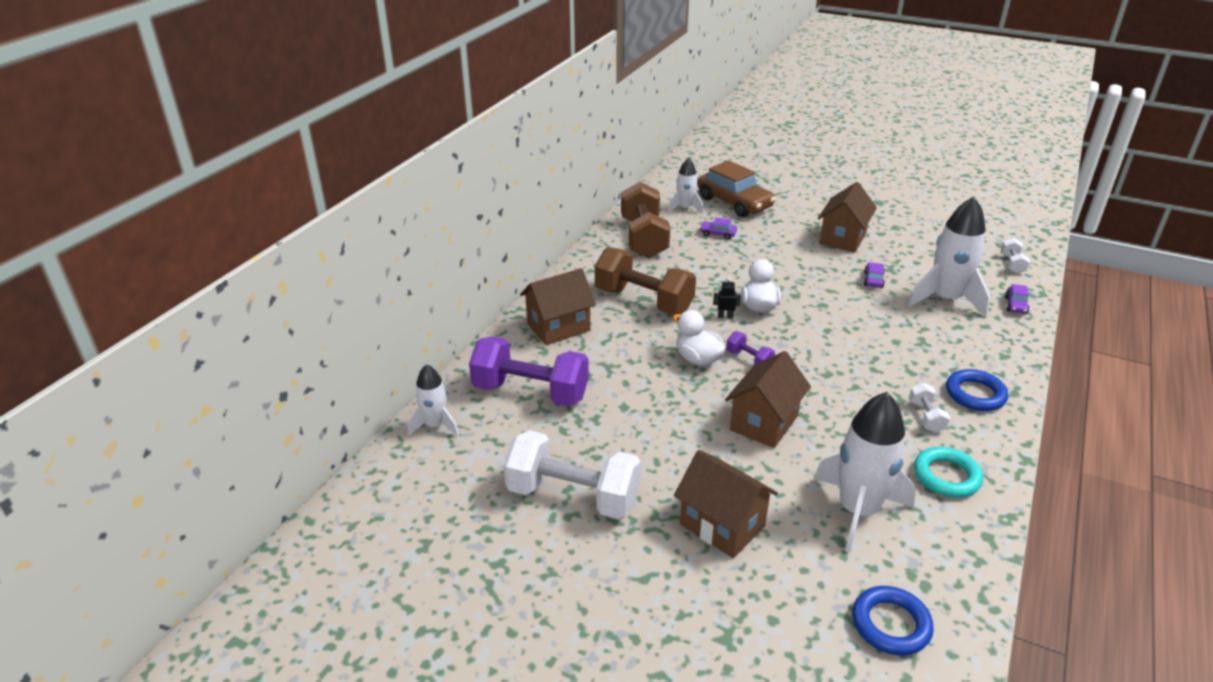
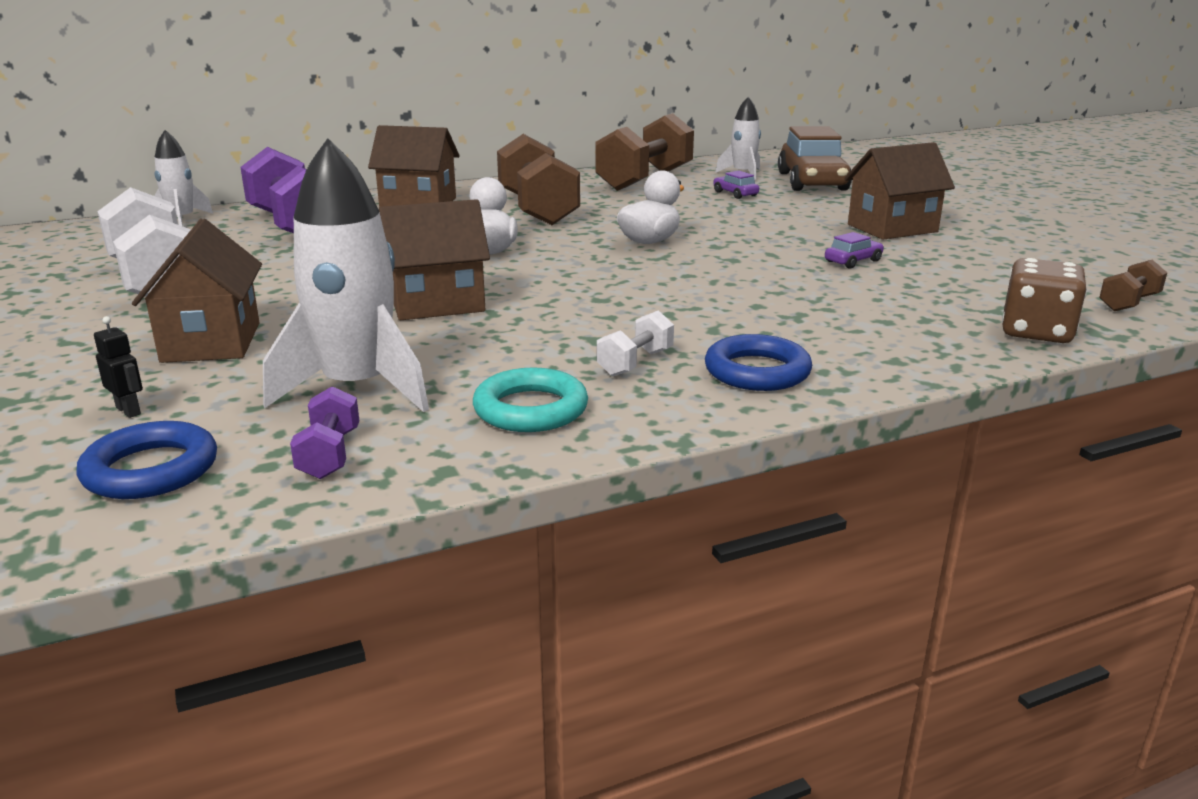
camera: 40 degrees right, 10 degrees down
(725, 316) = (594, 237): black robot -> black robot (129, 411)
(749, 359) = (540, 266): purple dumbbell -> purple dumbbell (329, 455)
(945, 299) = (925, 299): white rocket -> none
(1012, 264) = (1128, 303): white dumbbell -> brown dumbbell
(1015, 305) = (1036, 332): purple car -> brown dice

